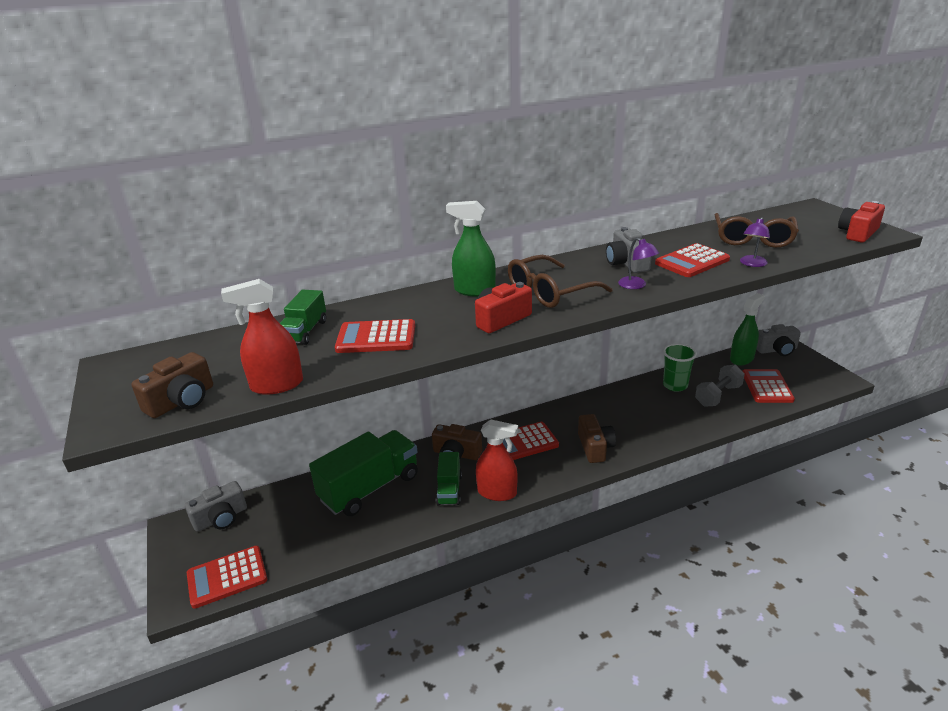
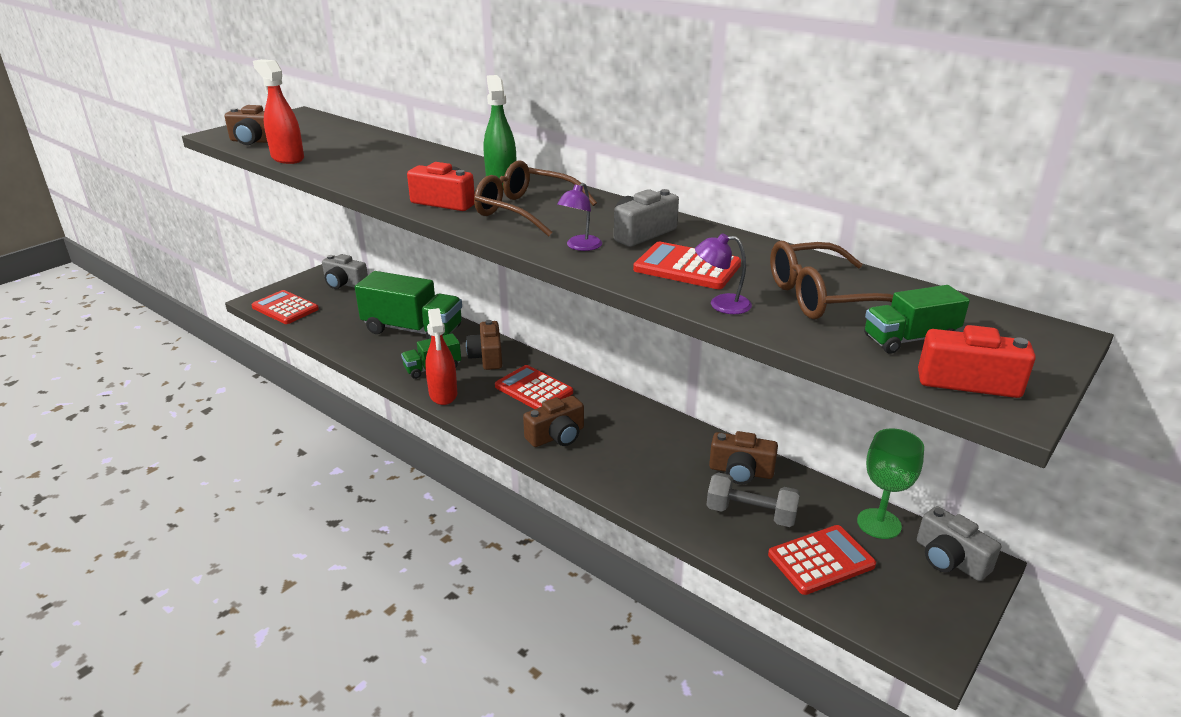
camera: 60 degrees right, 0 degrees up
(305, 331) = (376, 146): green truck -> green truck (909, 339)
(376, 338) = (379, 168): red calculator -> none
(675, 385) = (741, 471): green cup -> brown camera
(741, 359) = (879, 523): green spray bottle -> green goblet

